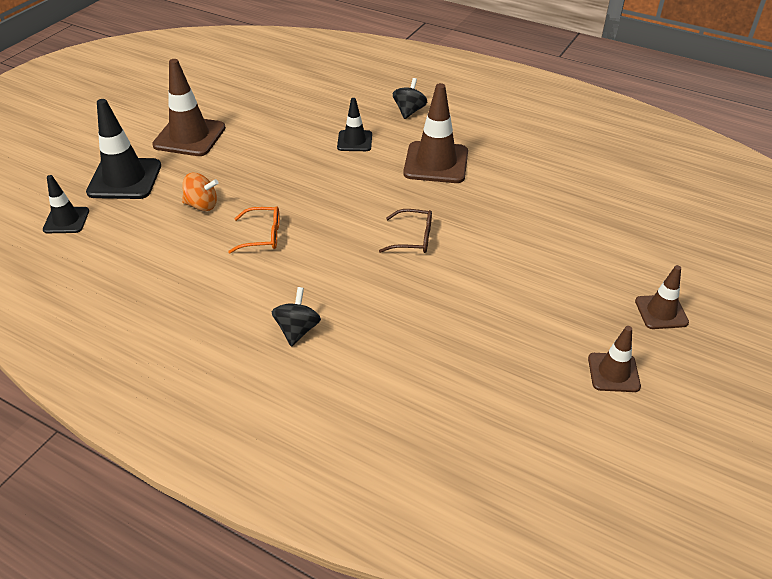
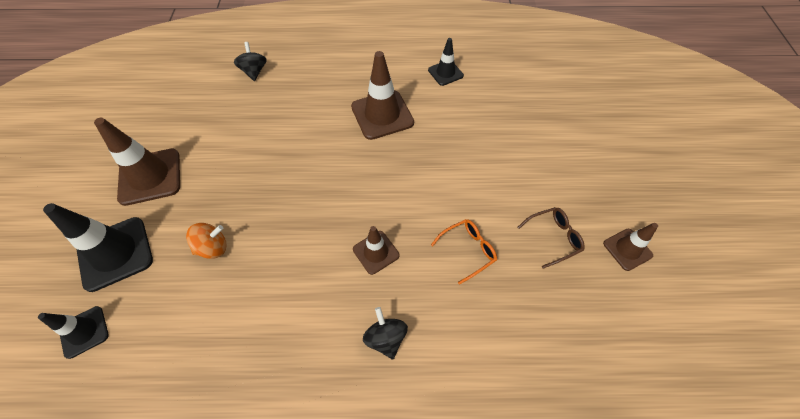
camera: 30 degrees left, 15 degrees up
(263, 236) = (290, 254): orange glasses -> orange glasses (468, 250)
(354, 141) = (303, 120): black traffic cone -> black traffic cone (445, 73)
(409, 111) = (328, 72): black spinning top -> black spinning top (254, 71)
(413, 238) = (414, 197): brown glasses -> brown glasses (553, 238)
(661, 312) = (619, 180): brown traffic cone -> brown traffic cone (376, 252)

